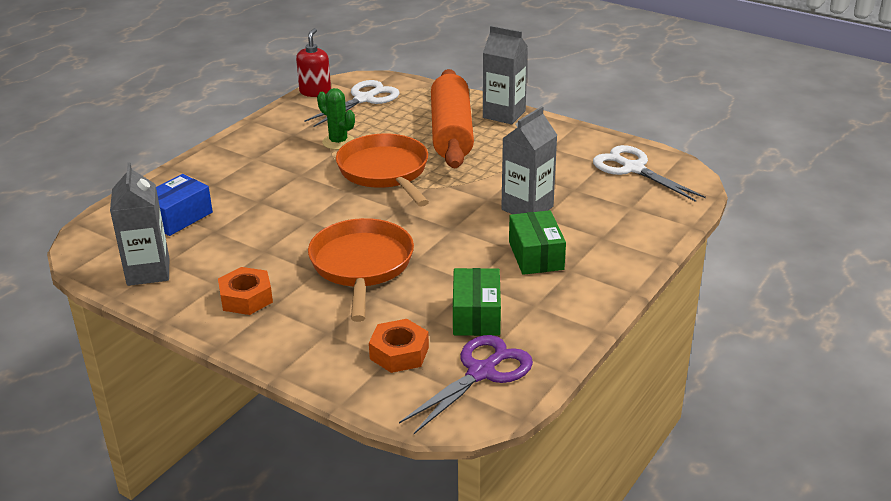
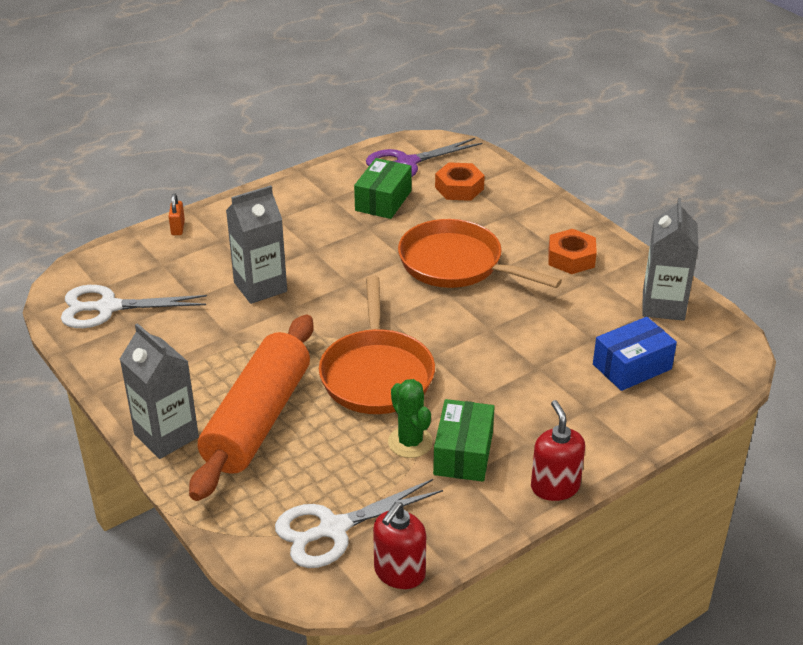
camera: 160 degrees left, 5 degrees up
(230, 140) = (555, 487): none -> red soap dispenser
(361, 266) = (456, 264): orange pan -> orange pan turned 105 degrees clockwise
(536, 255) = (295, 237): green box -> green box (463, 453)
(633, 168) = (108, 307): white scissors -> white scissors turned 105 degrees clockwise
(654, 239) = (178, 228): none -> orange padlock

